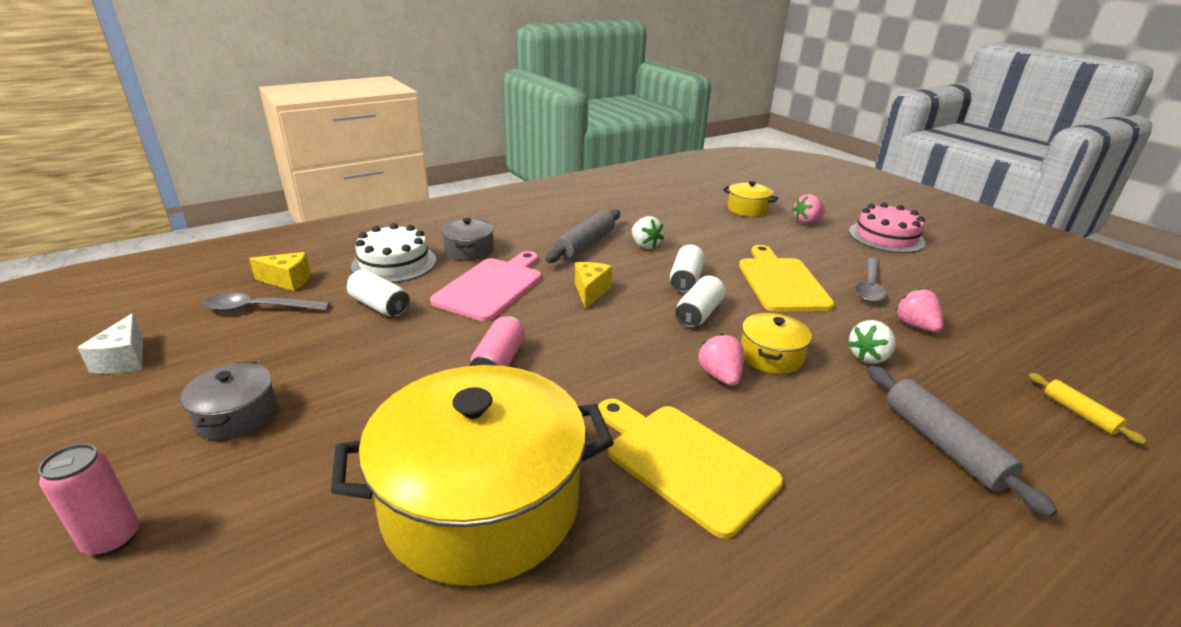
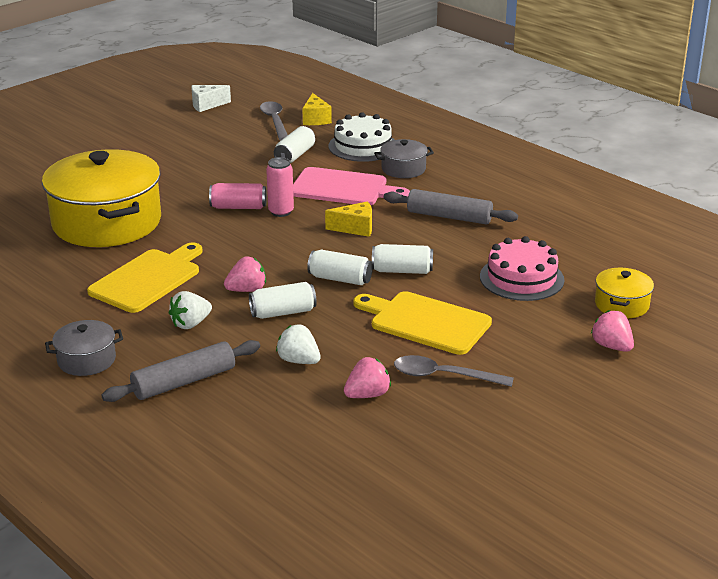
camera: 80 degrees right, 0 degrees up
(112, 539) = (77, 147): pink can -> pink can (281, 212)
(237, 415) = (164, 146): grey pot -> grey pot (87, 360)
(645, 245) = (467, 246): white strawberry -> white strawberry (191, 324)
(771, 356) = (283, 312): yellow pot -> white can
(781, 282) = (425, 322): yellow cutting board -> yellow cutting board turned 135 degrees counterclockwise
(886, 237) = (603, 404): pink cake -> pink cake (521, 278)
(1079, 413) = (242, 464): yellow rolling pin -> none

